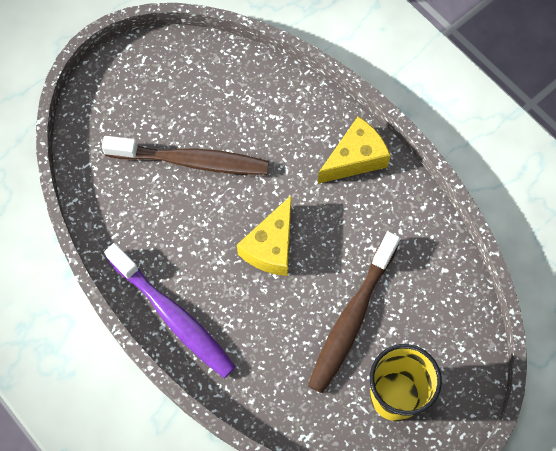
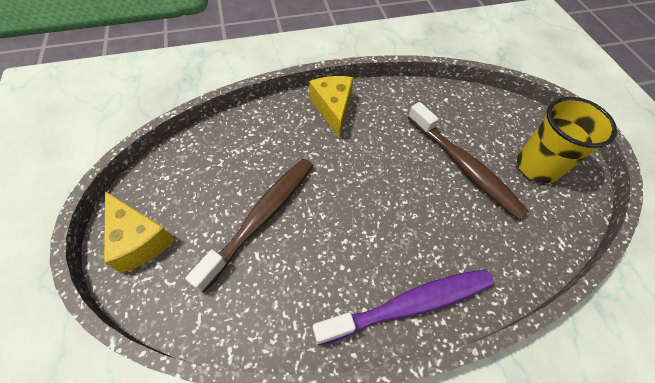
camera: 65 degrees left, 10 degrees down
(271, 247) = (377, 193): yellow cheese -> yellow cheese (139, 239)

